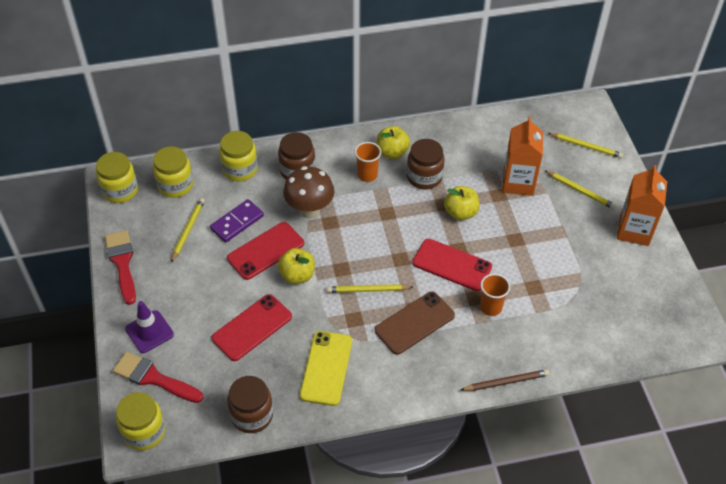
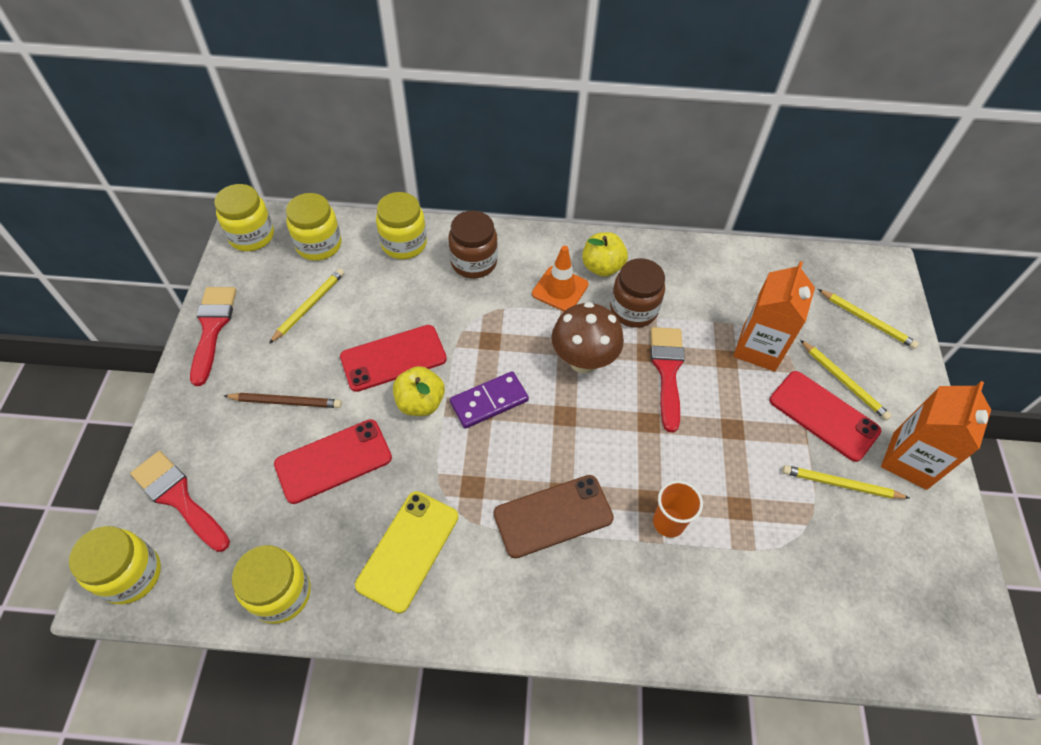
camera: 15 degrees right, 5 degrees up
(149, 332) = (203, 430): purple traffic cone -> none
(237, 222) = (373, 311): purple domino -> purple domino (489, 401)
(252, 415) = (280, 593): brown jar -> yellow jar
(309, 210) = (470, 317): brown mushroom -> brown mushroom (583, 361)
(367, 175) = (560, 289): orange cup -> orange traffic cone
(368, 290) = (506, 449): yellow pencil -> yellow pencil (841, 484)
(452, 265) = (632, 443): red phone -> red phone (823, 415)
(460, 212) = (667, 371): yellow apple -> red brush
(506, 382) = (657, 650): brown pencil -> brown pencil (286, 402)

